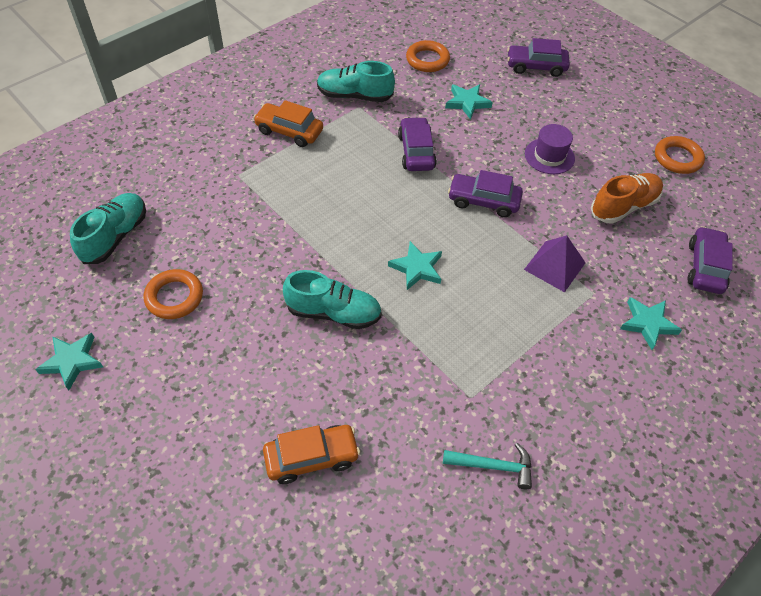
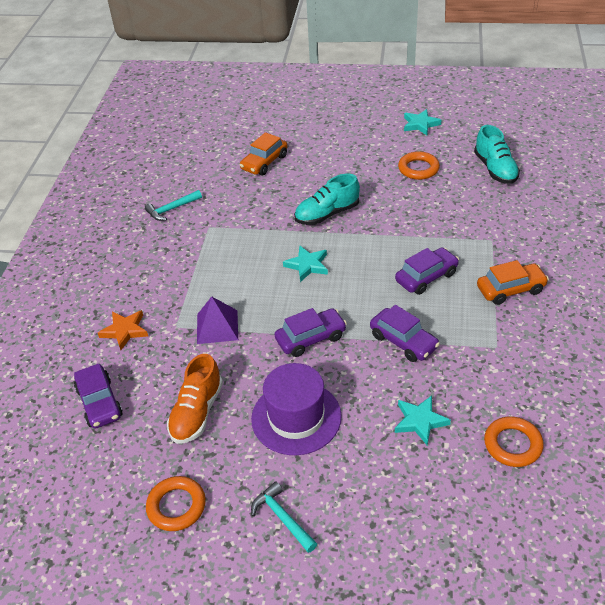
camera: 145 degrees right, 10 degrees down
(354, 96) = (514, 354): turquoise shoe -> none
(536, 67) = (407, 526): purple car -> purple car (426, 277)
(549, 156) = (296, 417): purple hat -> purple hat, size x1.60
(608, 112) = (282, 518): none -> turquoise hammer
(647, 324) = (125, 331): turquoise star -> orange star

